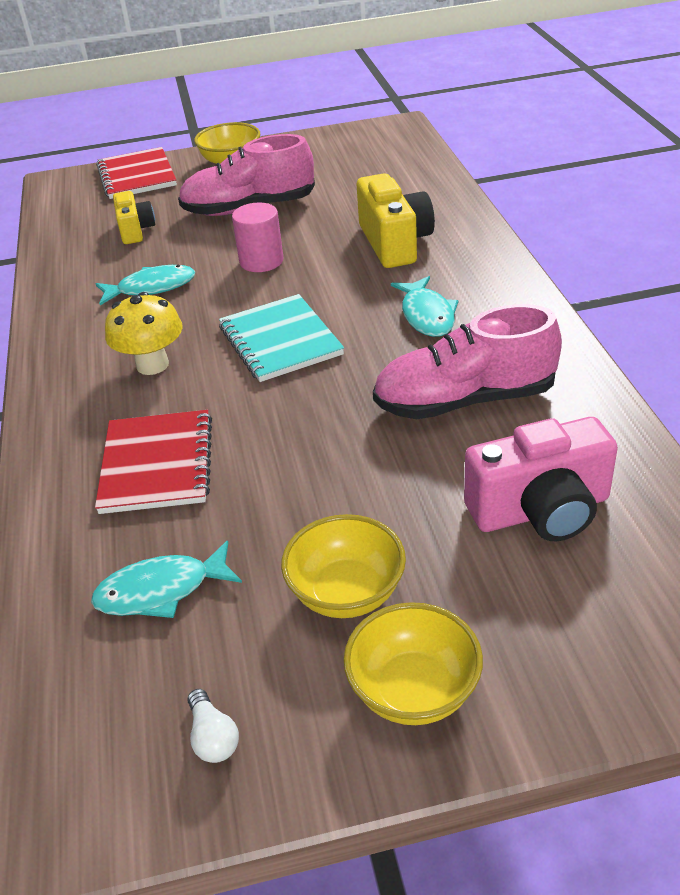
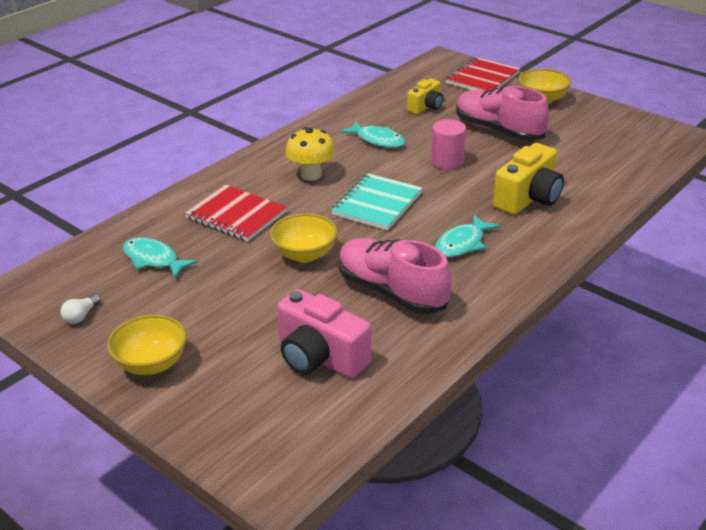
camera: 50 degrees right, 5 degrees down
(157, 464) = (236, 215): red notebook -> red notebook turned 75 degrees clockwise
(346, 593) = (198, 315): yellow bowl -> yellow bowl (304, 255)

